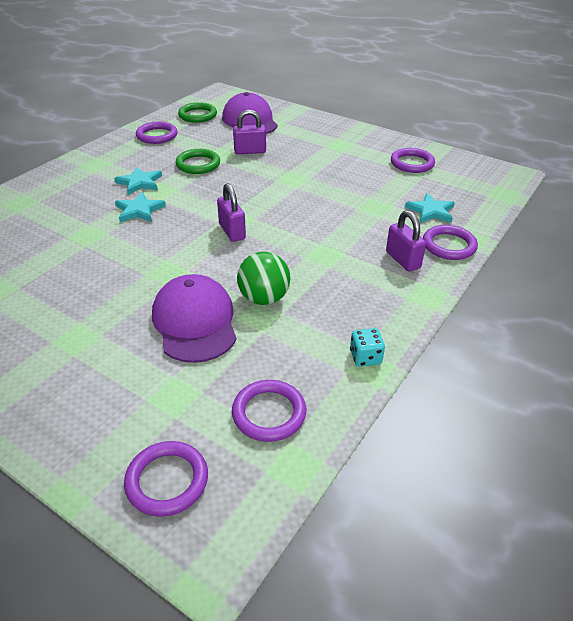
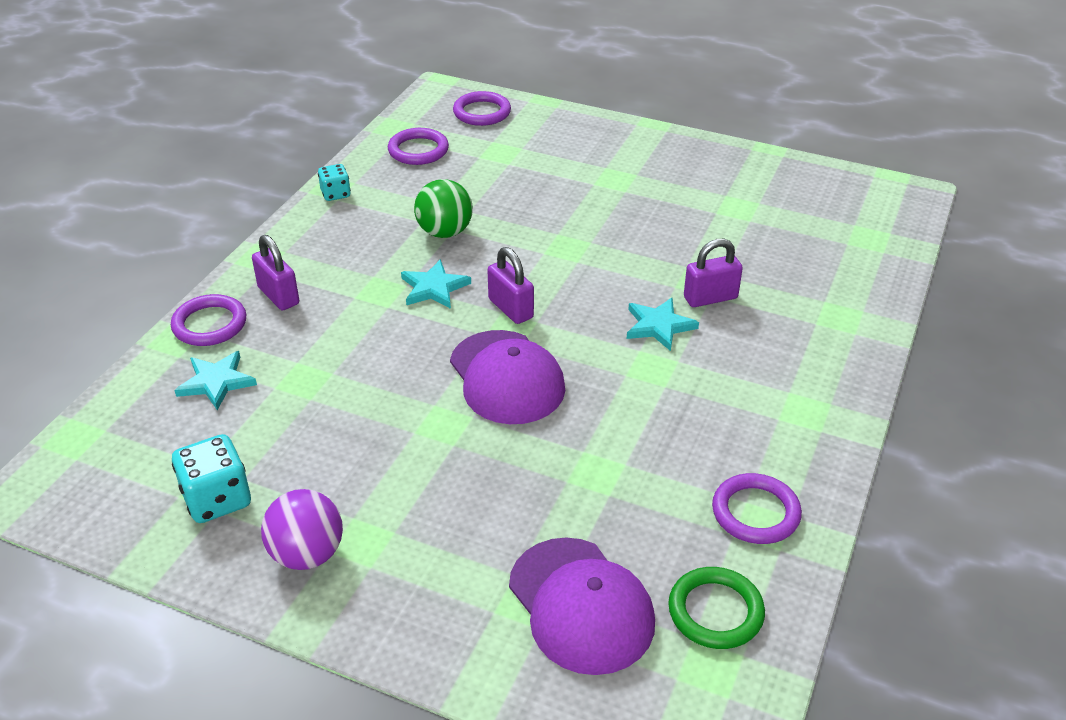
camera: 170 degrees right, 0 degrees up
(140, 182) = (696, 378): turquoise star -> turquoise star (434, 288)
(195, 322) = (509, 203): purple cap -> purple cap (506, 377)
(198, 164) = (625, 436): green ring -> none
(250, 151) = (543, 489): purple padlock -> purple padlock (710, 298)
(364, 143) = (307, 554): none -> purple ball
(412, 163) = (217, 499): purple ring -> turquoise dice

